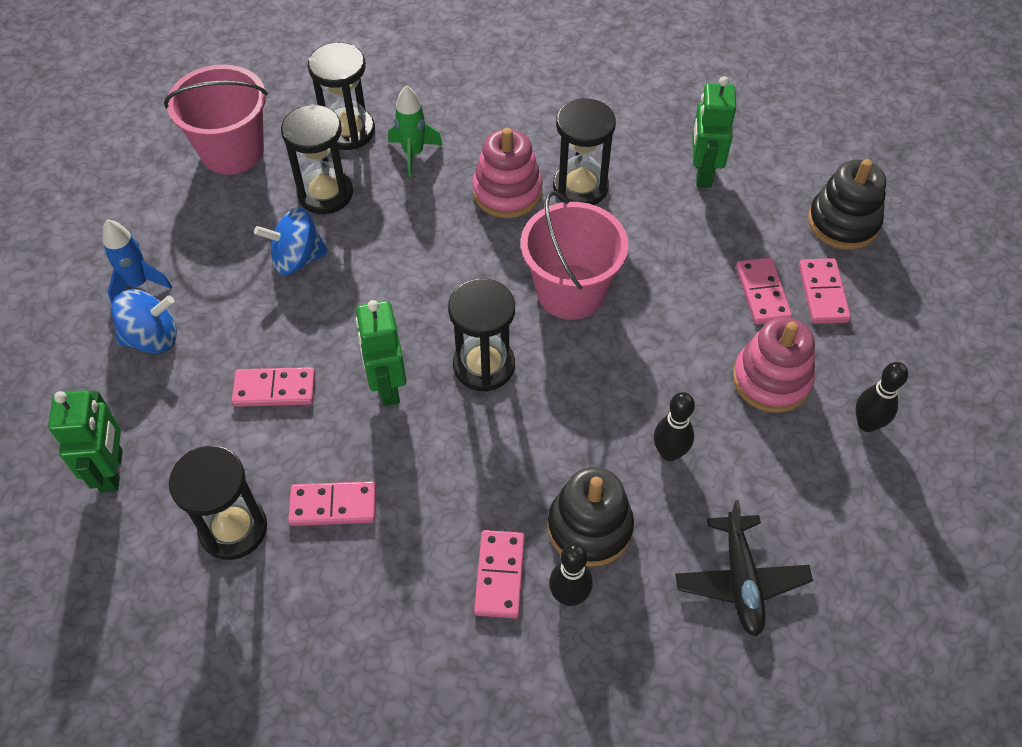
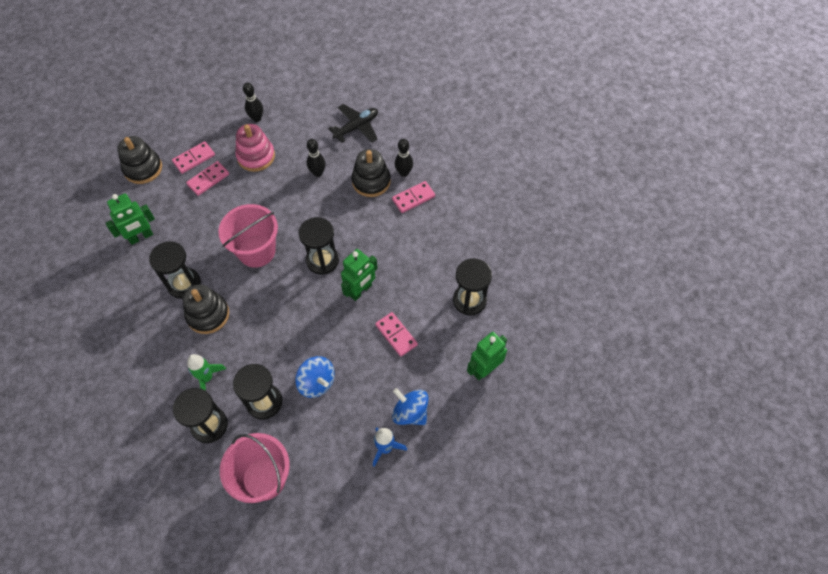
camera: 125 degrees left, 5 degrees up
(333, 505) = (431, 272): pink domino -> none
(507, 192) = (208, 314): pink stacking toy -> black stacking toy

